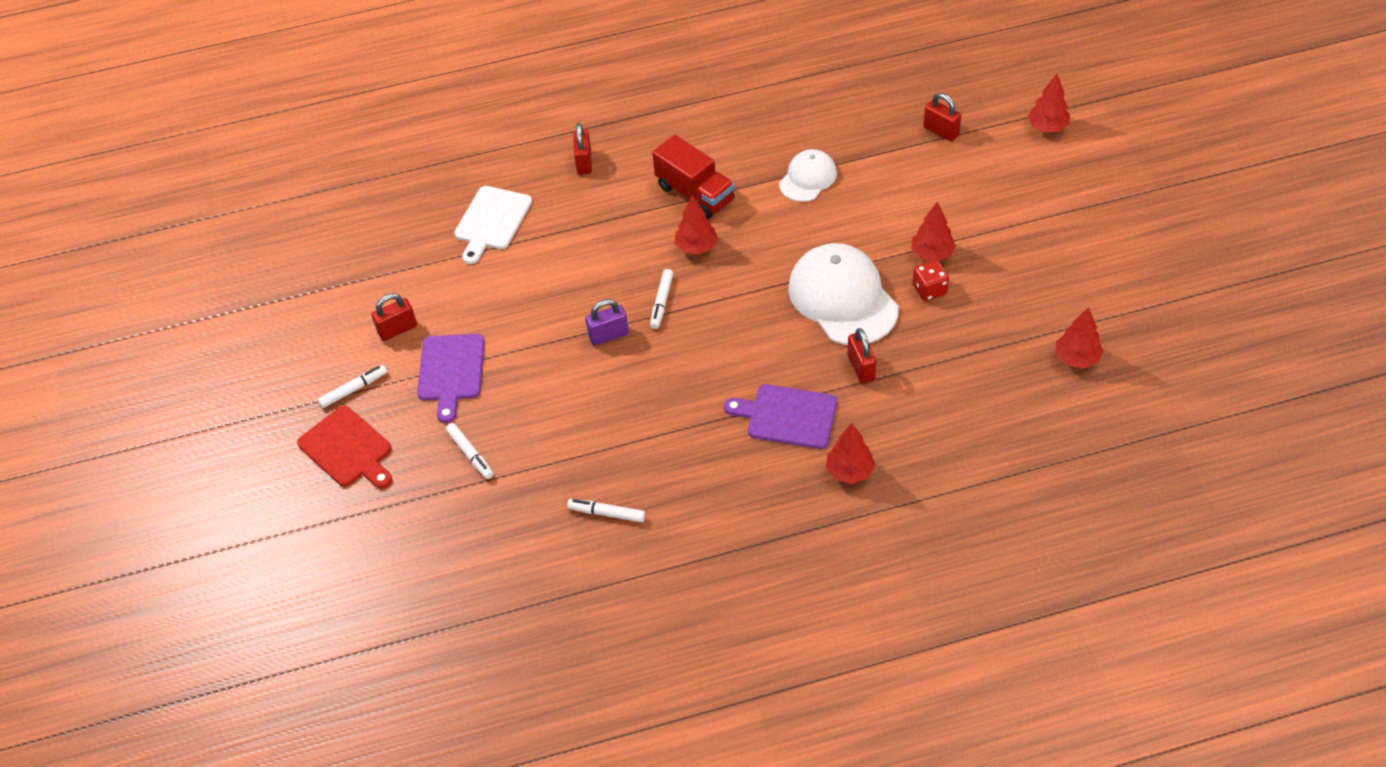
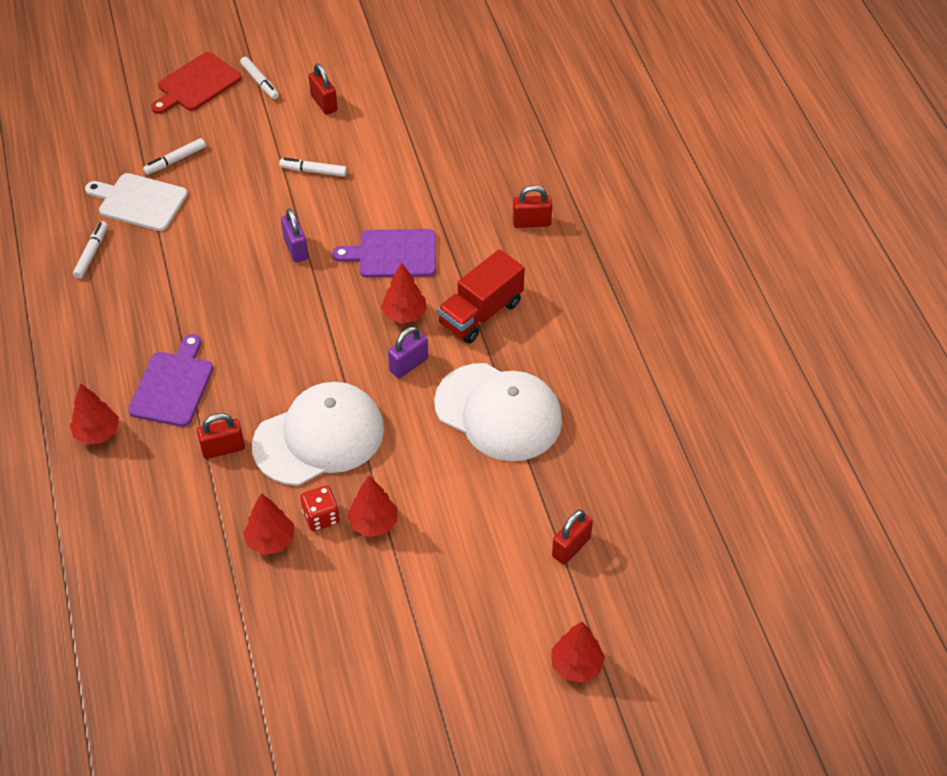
camera: 85 degrees right, 0 degrees up
(451, 371) = (269, 142): purple cutting board -> purple cutting board (393, 254)
(492, 221) = (453, 157): white cutting board -> white cutting board (139, 202)
(661, 302) = (332, 287): white marker -> white marker (313, 171)
(756, 240) = (408, 365): none -> purple padlock
(808, 178) = (499, 412): white cap -> white cap, size x1.77
(1076, 358) = (203, 651): red tree -> red tree (271, 540)

